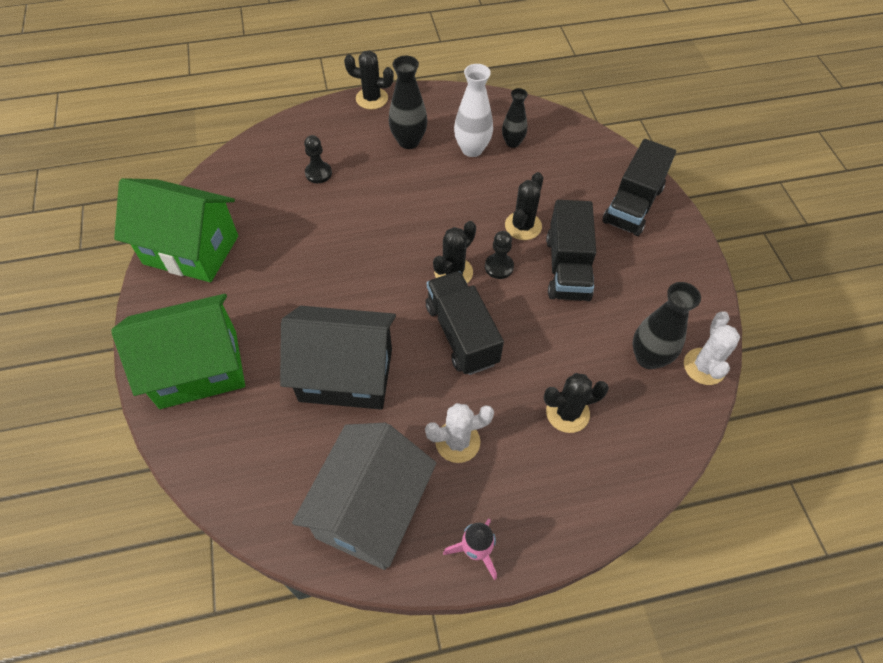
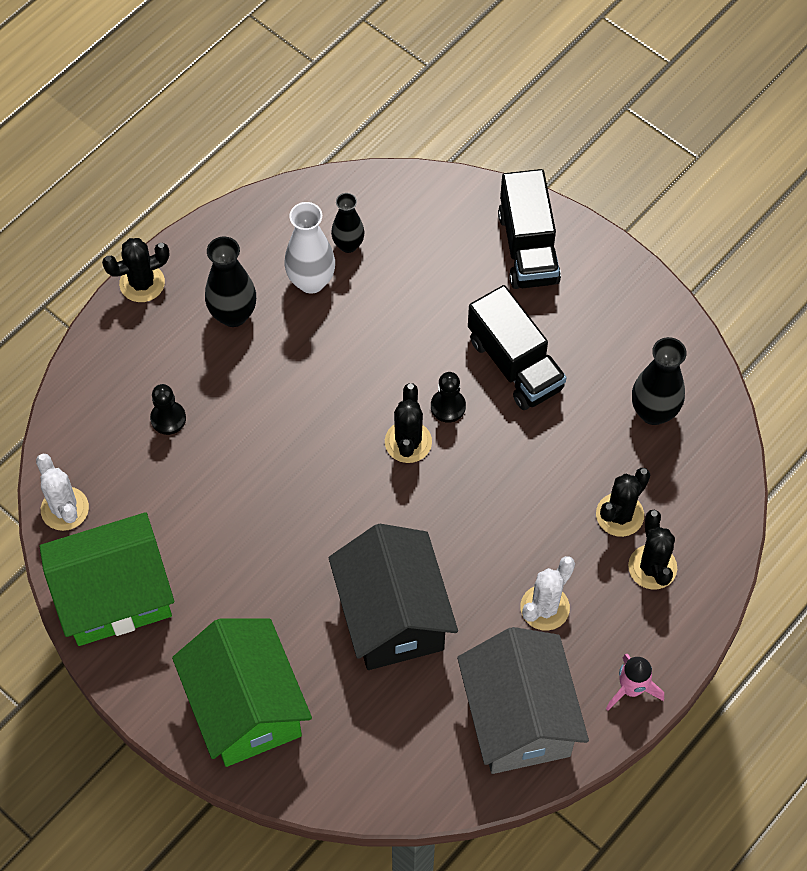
camera: 35 degrees left, 5 degrees up
(198, 369) = (246, 707): green house -> green house turned 60 degrees counterclockwise
(346, 375) = (393, 616): black house -> black house turned 75 degrees counterclockwise
(461, 334) = (468, 502): black truck -> none
(523, 226) = (436, 343): black cactus -> black cactus (652, 567)
(704, 366) = (707, 388): white cactus -> white cactus (65, 509)

